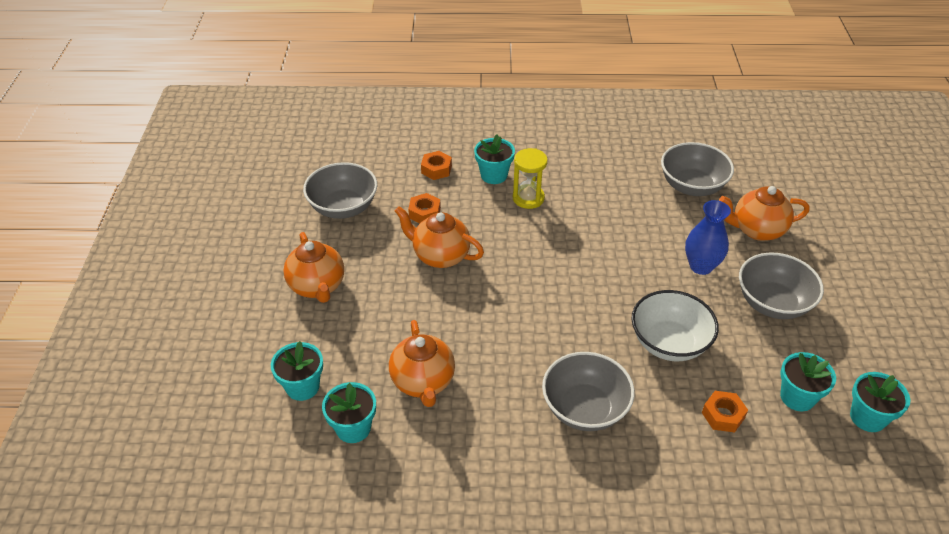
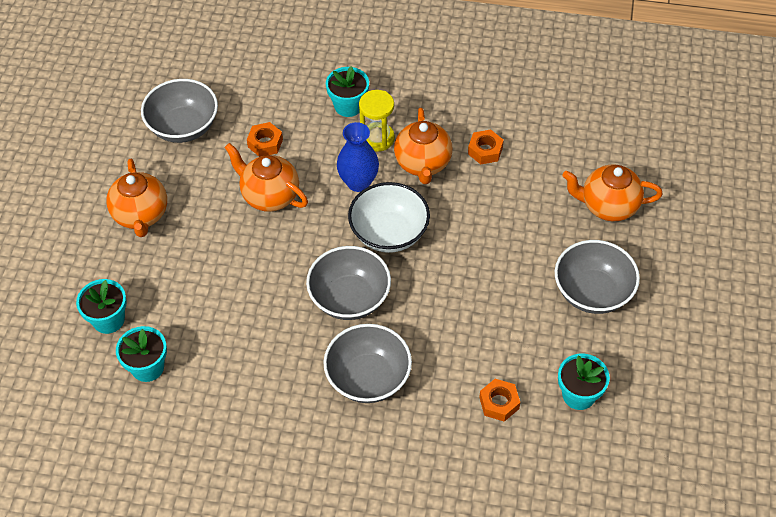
camera: 10 degrees right, 10 degrees up
(423, 382) = (222, 331): orange teapot -> orange teapot (423, 164)
(436, 169) = (289, 91): orange nut -> orange nut (485, 150)
(669, 343) = (472, 321): white bowl -> white bowl (389, 233)
(692, 186) = (557, 144): grey bowl -> grey bowl (349, 298)
(701, 266) = (533, 241): blue vase -> blue vase (358, 182)
(867, 417) = (640, 425): turquoise flower pot -> none

